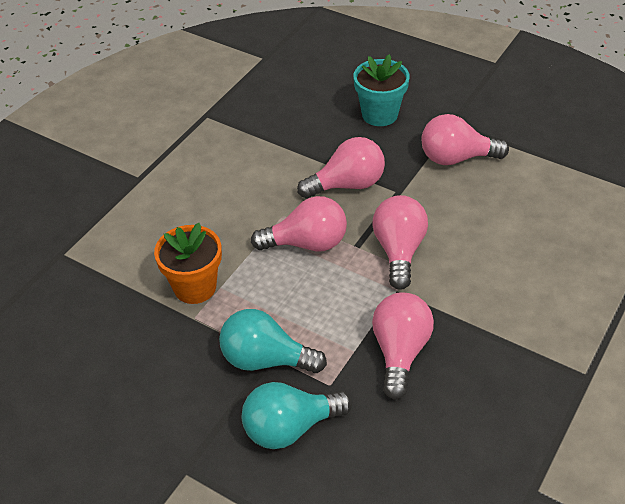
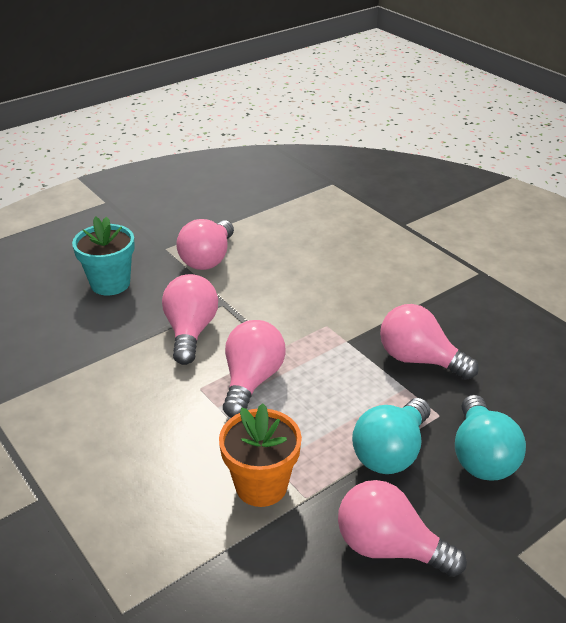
camera: 70 degrees left, 10 degrees down
(399, 251) = (299, 325): pink light bulb -> pink light bulb (389, 547)

